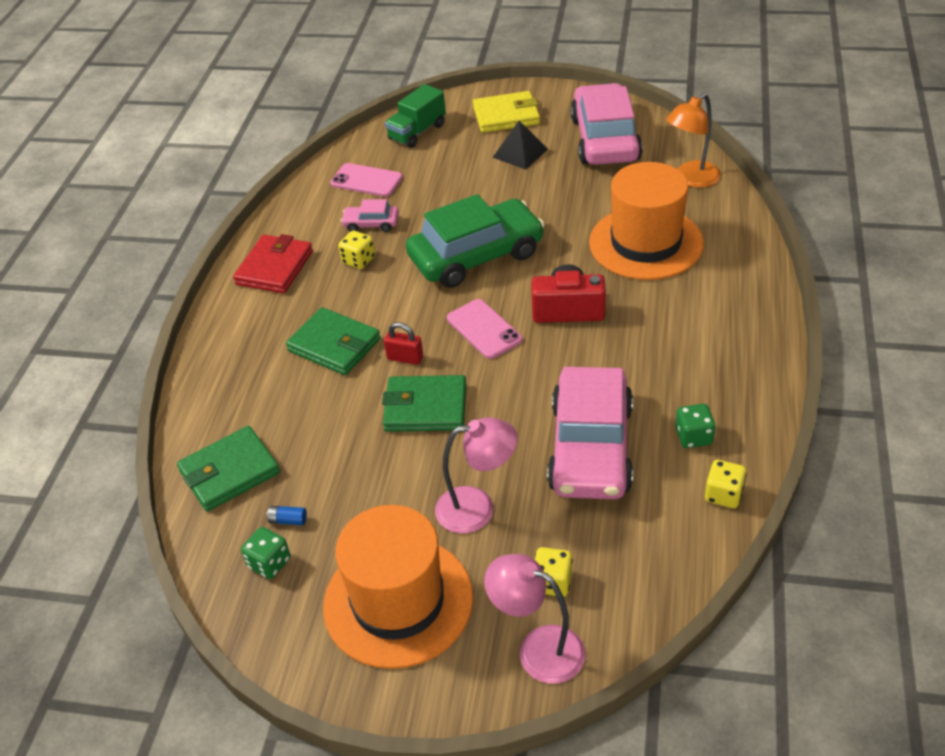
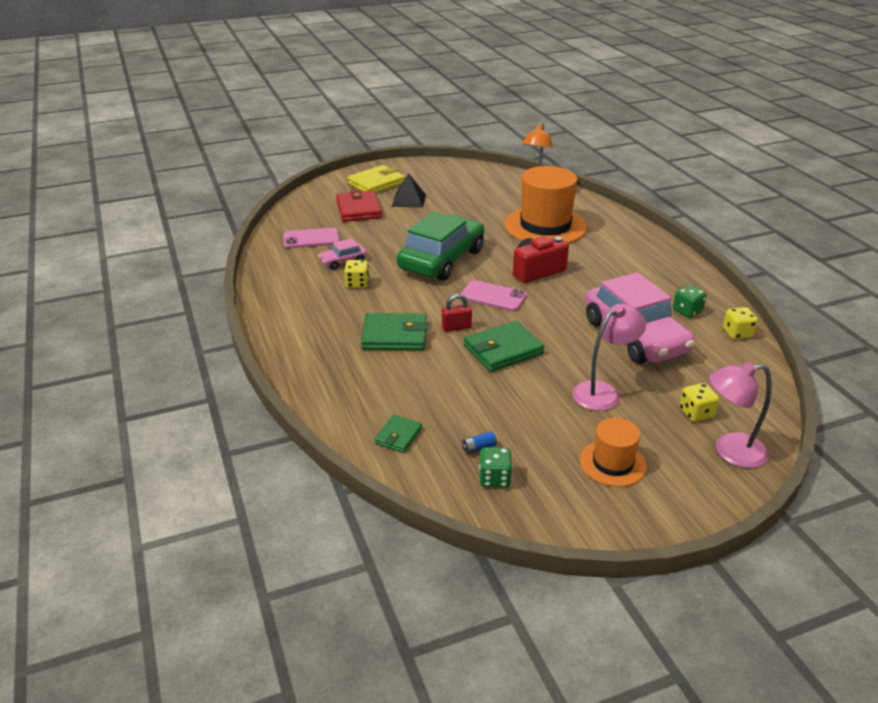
camera: 35 degrees left, 10 degrees down
(229, 472) = (398, 436): green wallet -> green wallet, size x0.56
(275, 268) = (294, 305): red wallet -> red wallet (359, 209)
(398, 601) = (612, 463): orange hat -> orange hat, size x0.53
(417, 132) = (320, 204): green truck -> none
(604, 139) = (458, 181): pink car -> none

